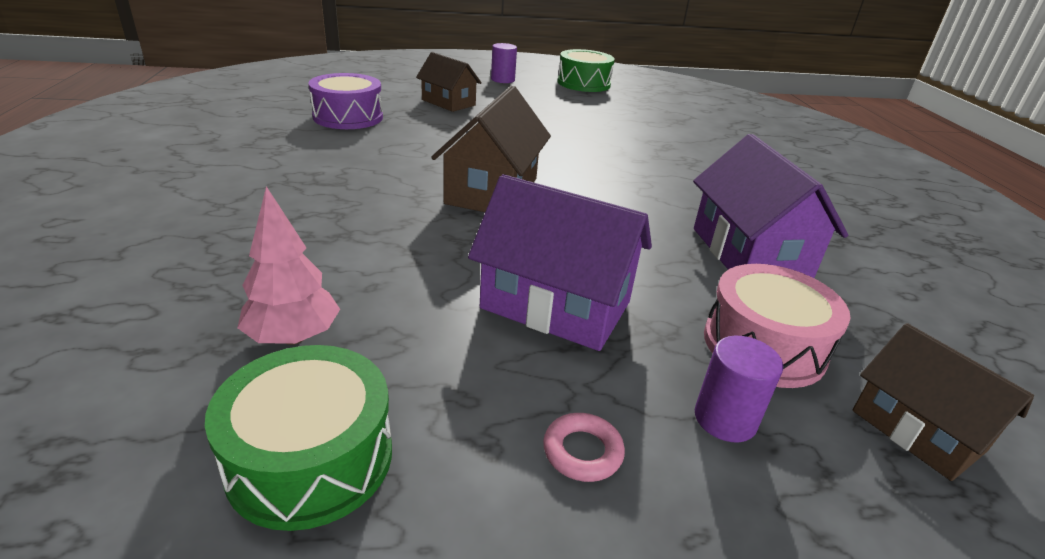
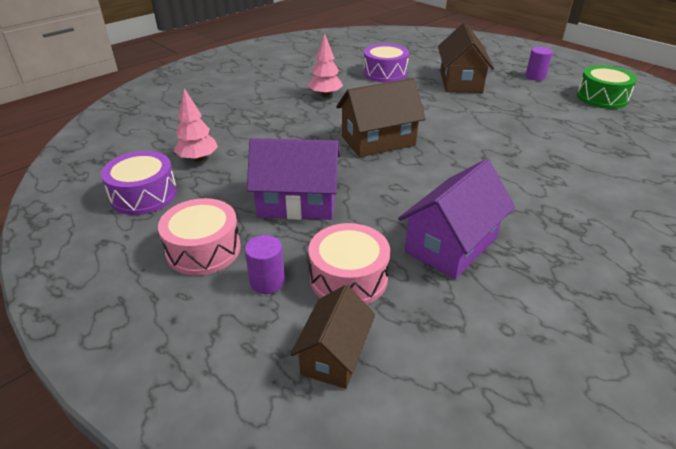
camera: 55 degrees right, 5 degrees up
(310, 458) = (144, 195): green drum -> purple drum
(321, 165) = (325, 95): none -> pink tree
(448, 102) = (460, 82): brown house -> brown house, size x1.53
(556, 305) = (297, 202): purple house -> purple house turned 75 degrees counterclockwise
(582, 452) = (203, 249): pink ring -> pink drum

